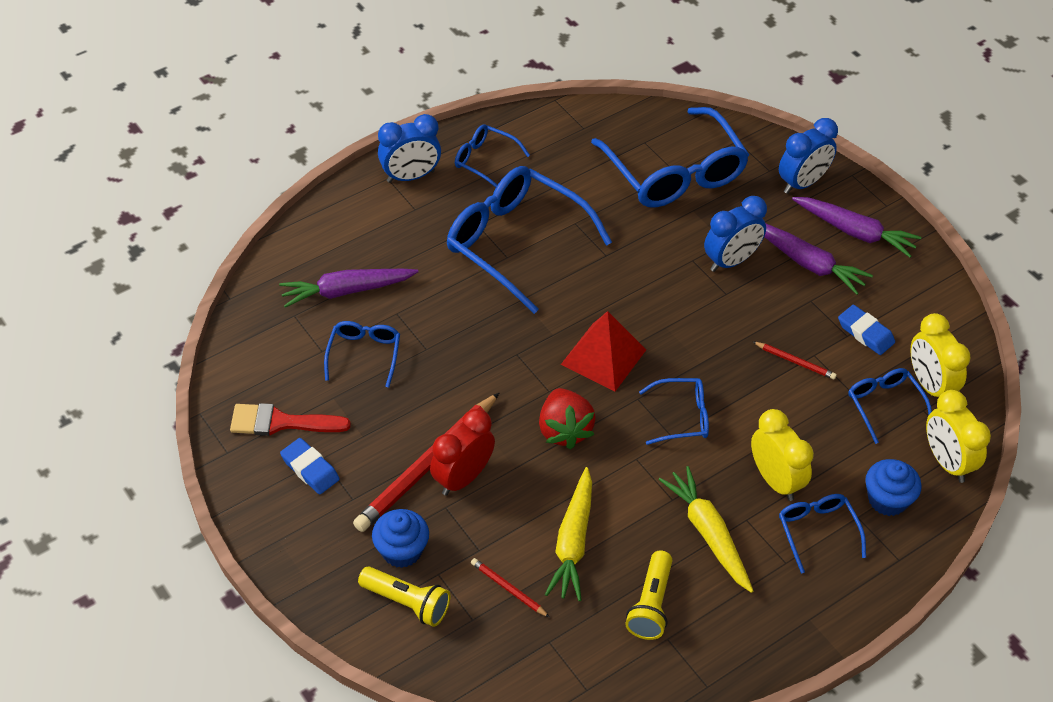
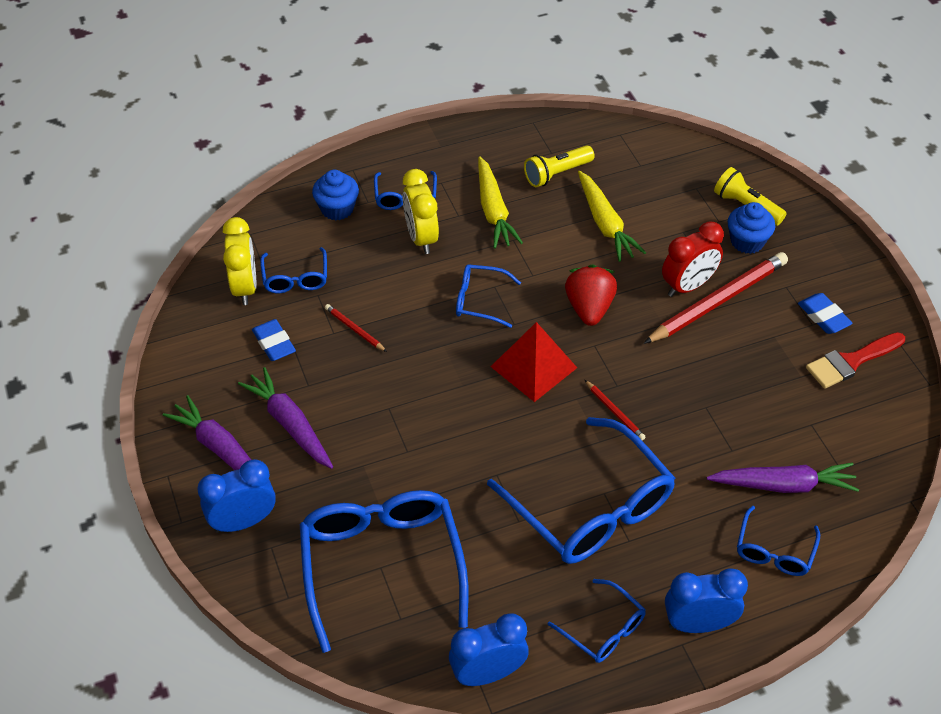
camera: 165 degrees left, 0 degrees up
(281, 422) = (851, 362): red brush -> red brush turned 135 degrees clockwise
(364, 354) = (768, 412): blue glasses -> blue glasses (774, 551)
(508, 589) = (664, 202): red pencil -> red pencil (614, 412)
(573, 542) = (605, 224): yellow carrot -> yellow carrot turned 135 degrees clockwise
(650, 605) = (556, 174): yellow flashlight -> yellow flashlight turned 150 degrees counterclockwise
(731, 261) = (367, 442): blue clock -> blue clock (488, 673)
(947, 462) = (271, 226): yellow clock -> none

